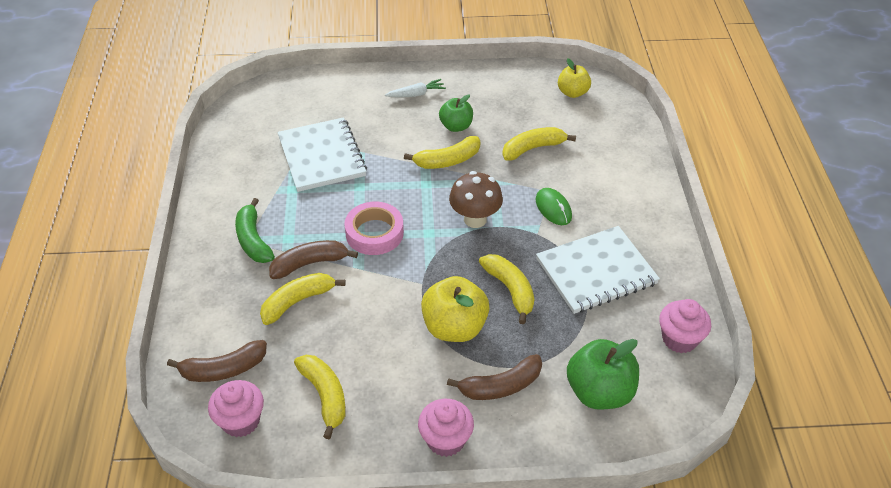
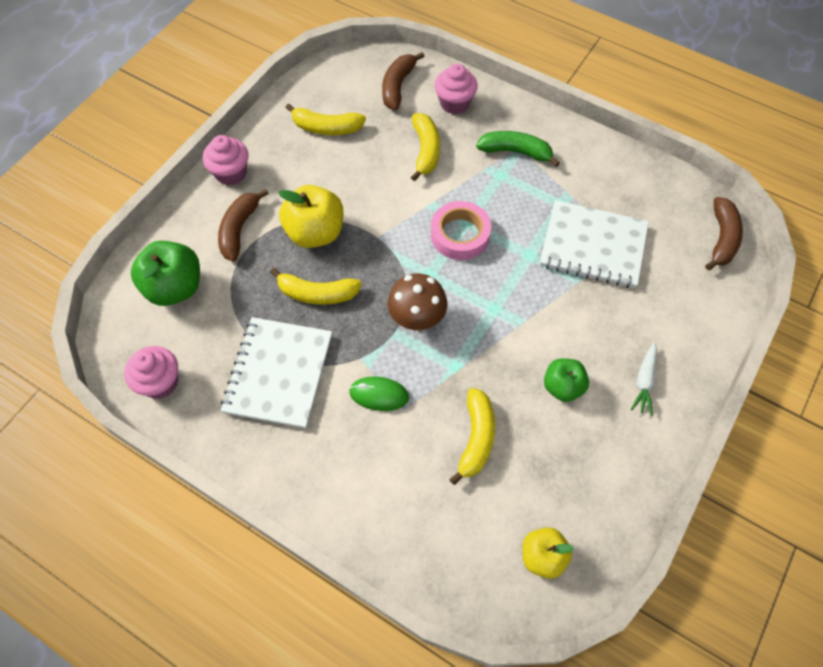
camera: 125 degrees right, 15 degrees up
(241, 421) = (347, 79): pink cupcake -> pink cupcake (454, 103)
(310, 263) = (459, 175): brown banana -> brown banana (722, 239)
(447, 161) = (514, 346): yellow banana -> none

